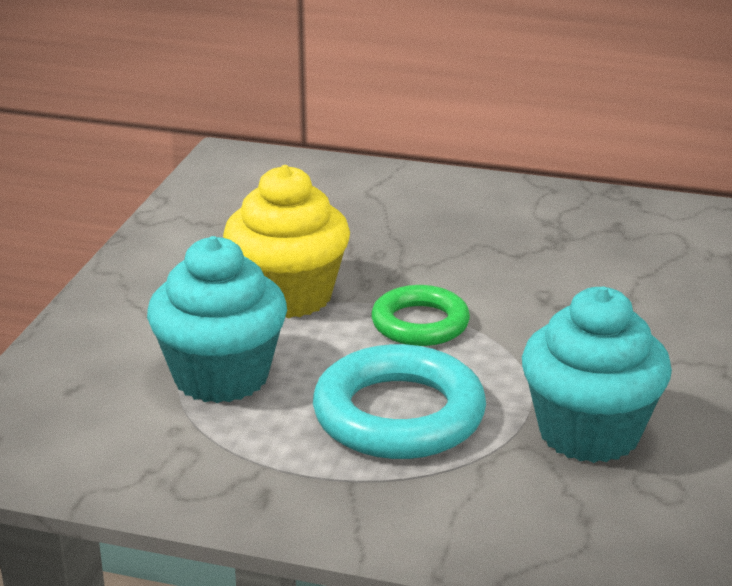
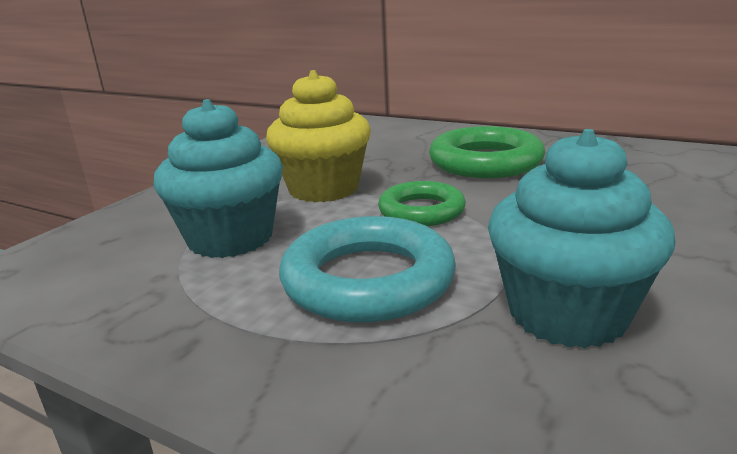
camera: 15 degrees right, 5 degrees down
(471, 241) = (485, 162): none -> green ring

